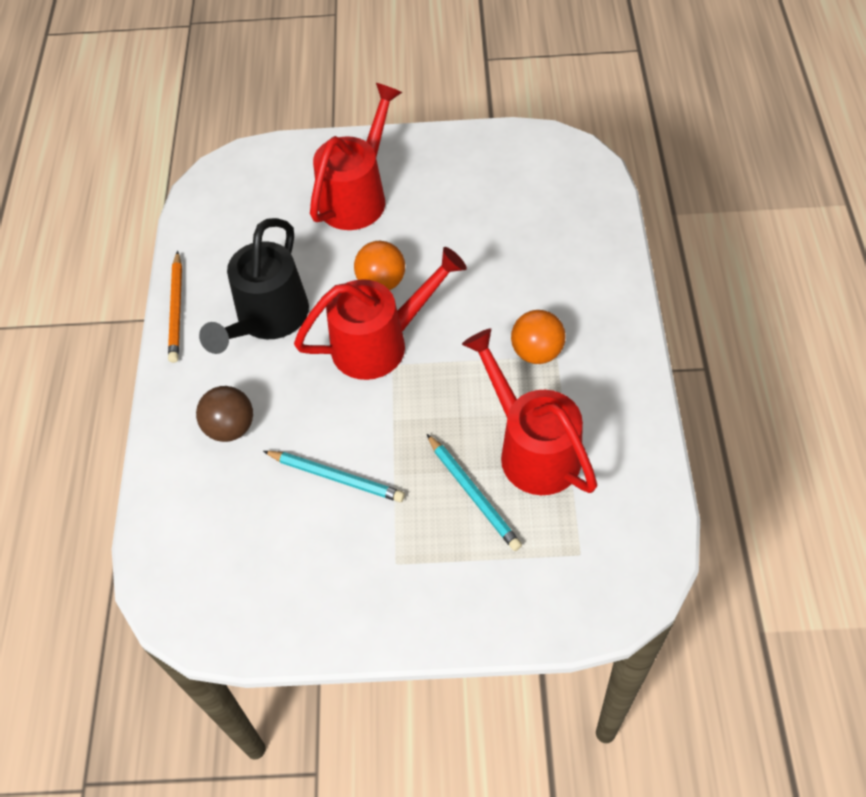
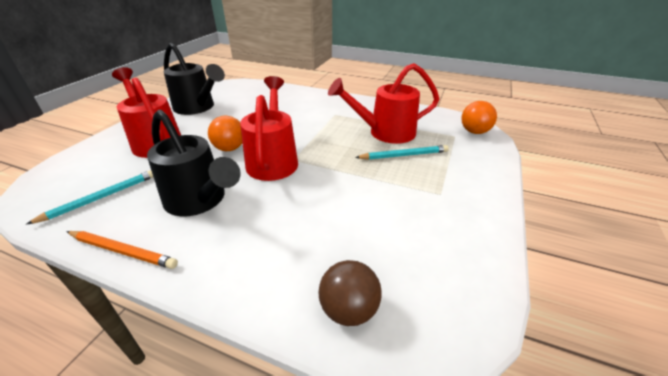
camera: 70 degrees left, 20 degrees down
(230, 427) = (277, 246): brown ball -> brown ball (349, 310)
(336, 477) = (361, 202): turquoise pencil -> turquoise pencil (101, 198)
(469, 175) = (197, 108): none -> black watering can
(537, 352) = (328, 118): orange ball -> orange ball (474, 132)

